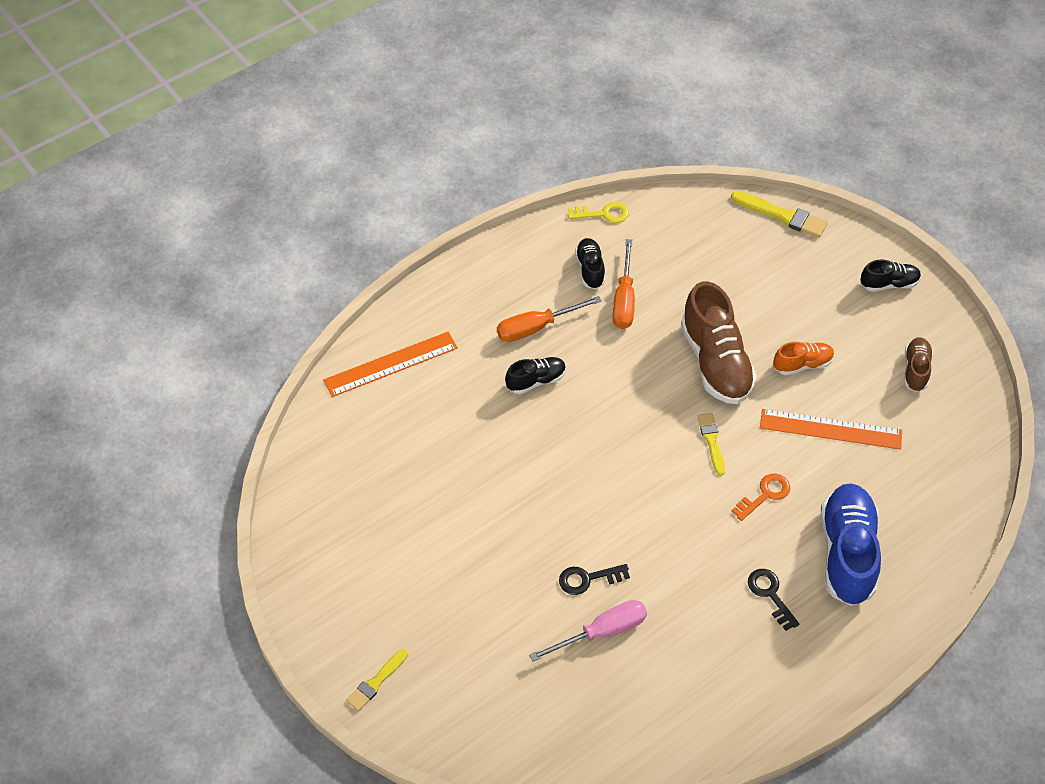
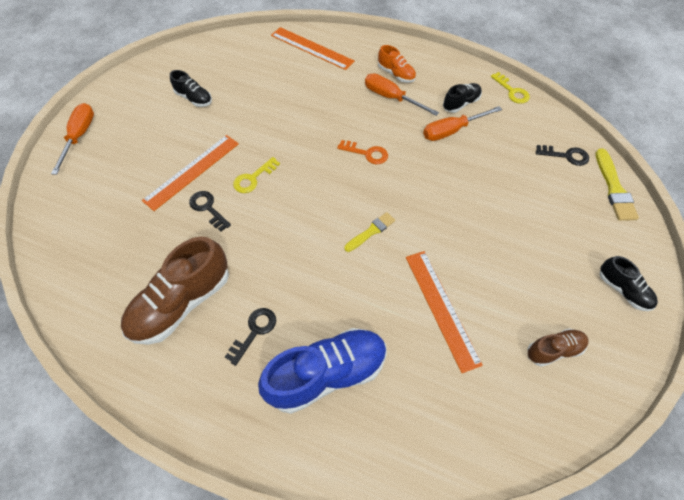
camera: 60 degrees right, 5 degrees up
(376, 682) = (79, 136): yellow brush -> orange screwdriver
(520, 575) = (192, 171): none -> orange ruler
(536, 381) = (349, 115): black shoe -> black shoe (194, 98)
(571, 517) = (253, 178): none -> yellow key
(602, 632) = (167, 235): pink screwdriver -> none
(716, 362) = (443, 204): brown shoe -> brown shoe (182, 303)
(720, 226) = (566, 156): none -> black key
(765, 495) = (346, 287): orange key -> orange key (367, 153)
(802, 364) = (487, 261): orange shoe -> orange shoe (396, 74)

